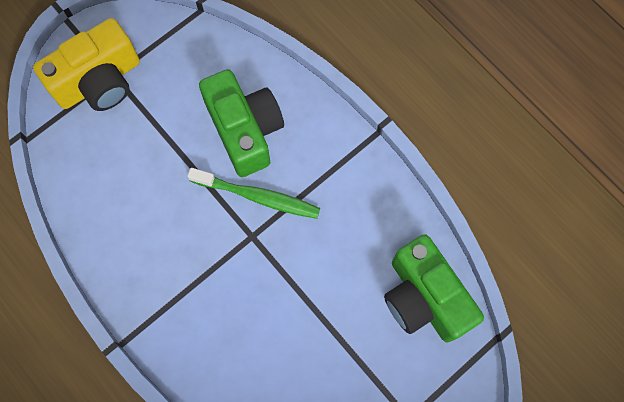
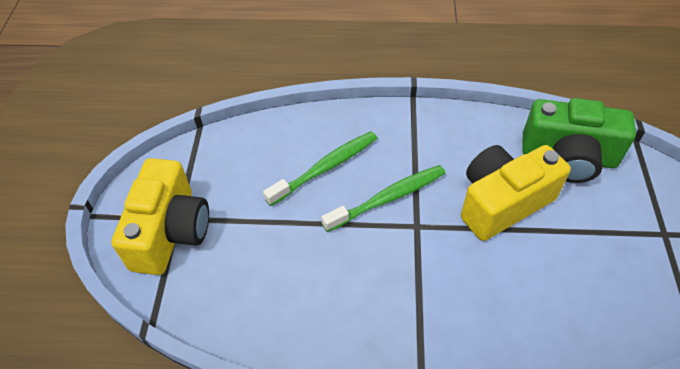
camera: 45 degrees left, 20 degrees down
(245, 130) = (325, 168): green camera -> green toothbrush
(329, 280) = (502, 202): none -> yellow camera

